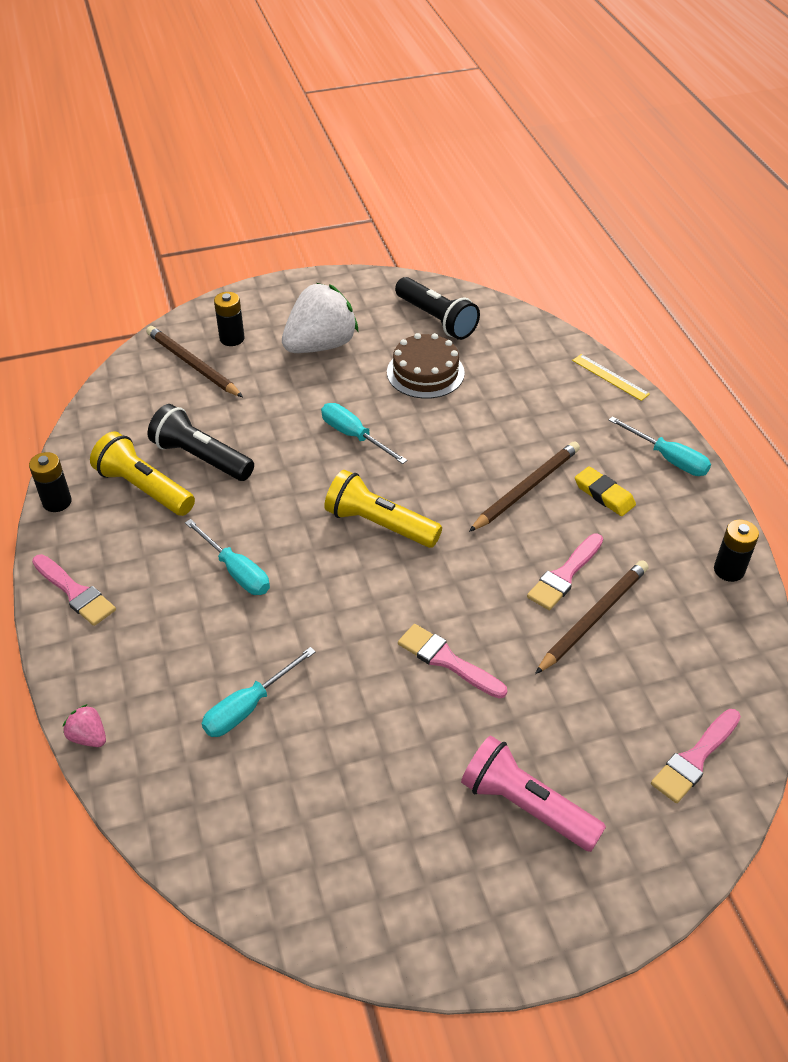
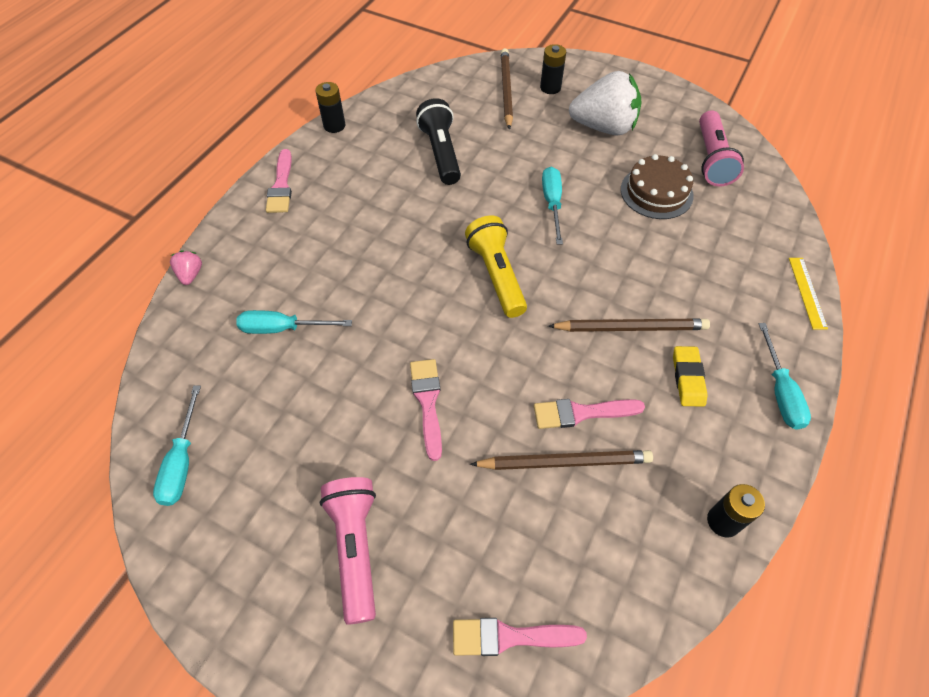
camera: 45 degrees right, 10 degrees up
(144, 488) = (387, 150): yellow flashlight -> none
(236, 571) = (376, 239): turquoise screwdriver -> turquoise screwdriver (182, 462)
(436, 319) = (712, 159): black flashlight -> pink flashlight

